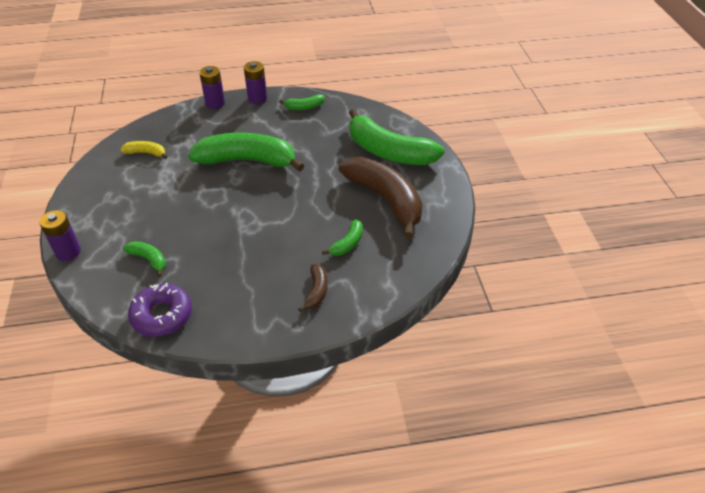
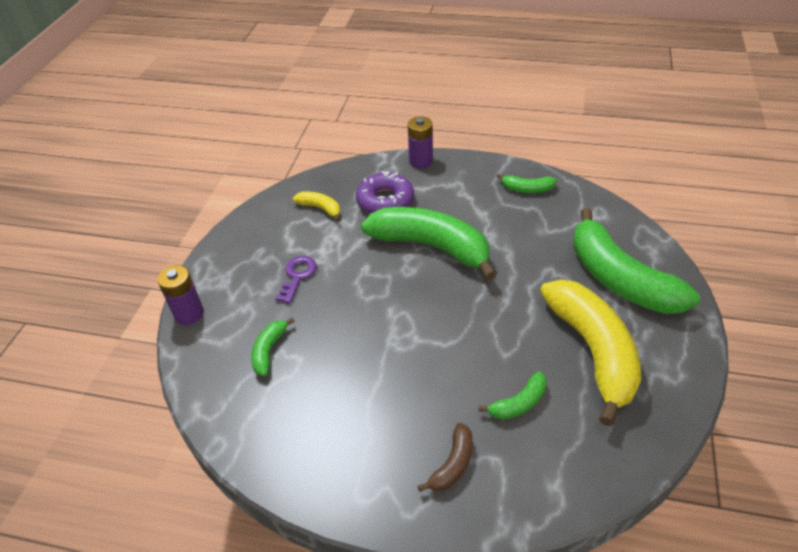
camera: 25 degrees right, 0 degrees up
(149, 204) = (297, 276): none -> purple key
(149, 259) = (269, 351): green banana -> green banana turned 135 degrees counterclockwise
(162, 315) = (253, 434): purple donut -> purple donut (385, 201)
(257, 98) = (473, 165): purple battery -> none
(386, 200) = (593, 351): brown banana -> yellow banana

